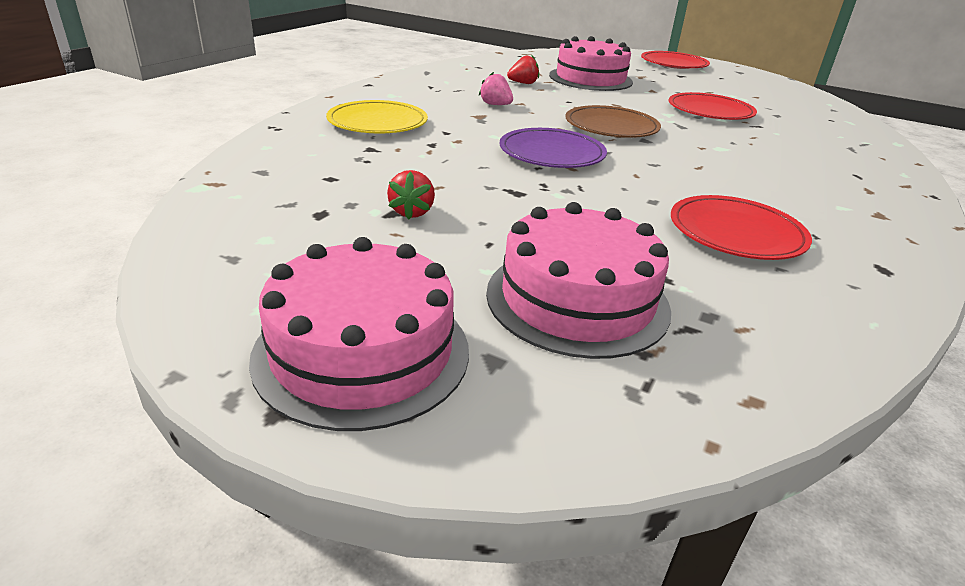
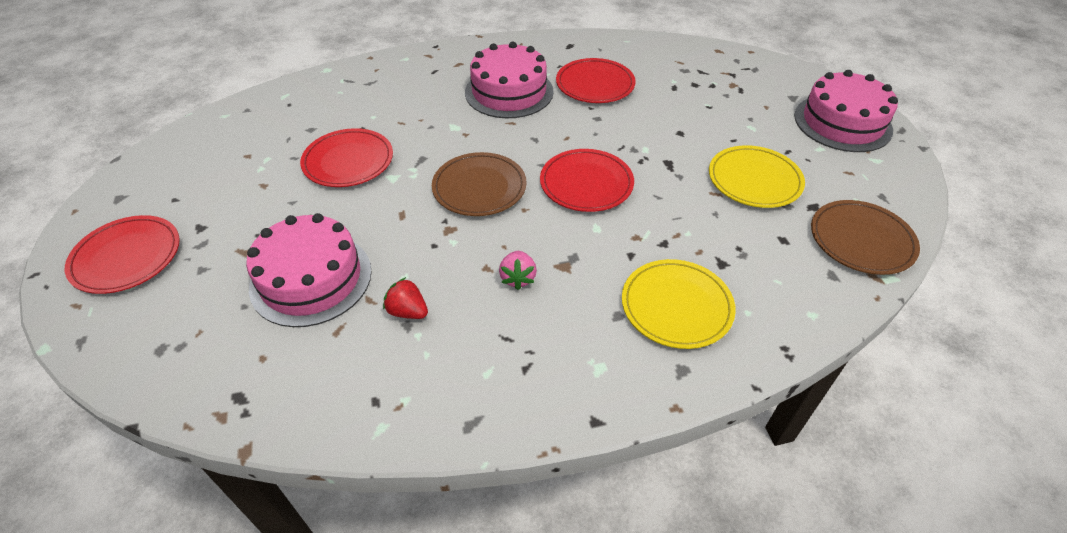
camera: 130 degrees left, 15 degrees up
(243, 204) = (861, 240): none -> brown plate
(412, 212) = (754, 180): red strawberry -> yellow plate
(552, 153) = (586, 183): purple plate -> red plate
(577, 299) = (729, 98): pink cake -> pink cake (509, 92)

